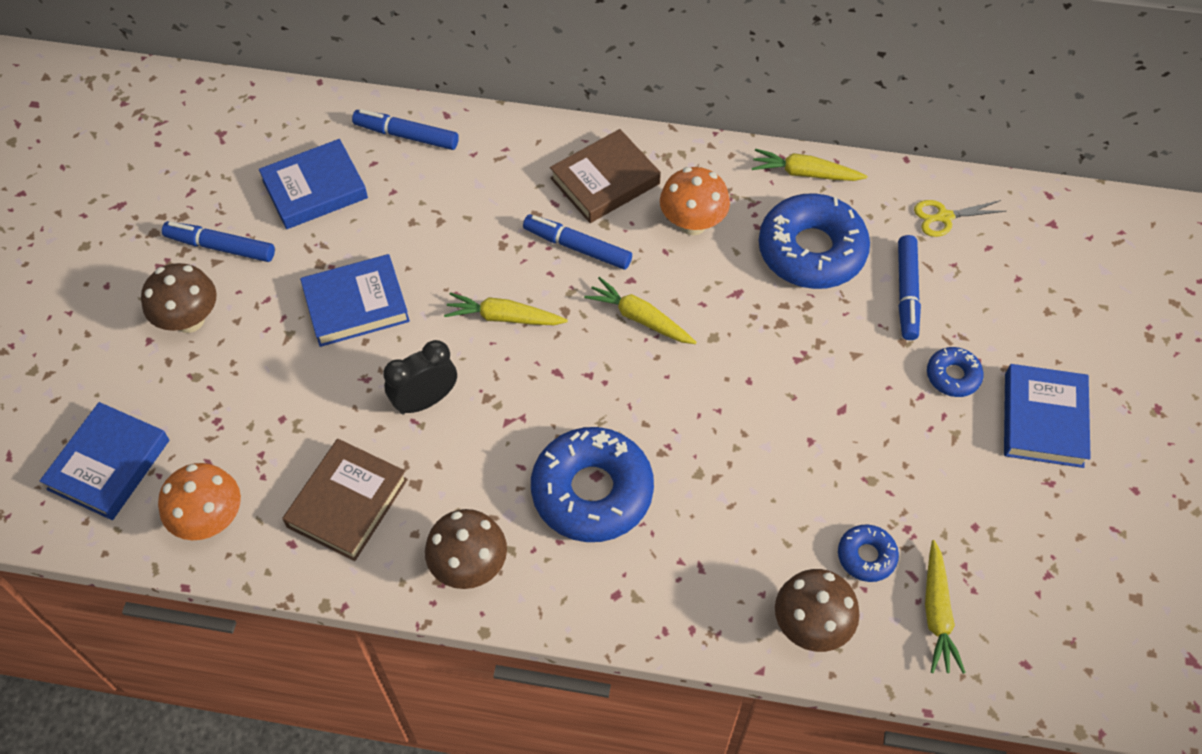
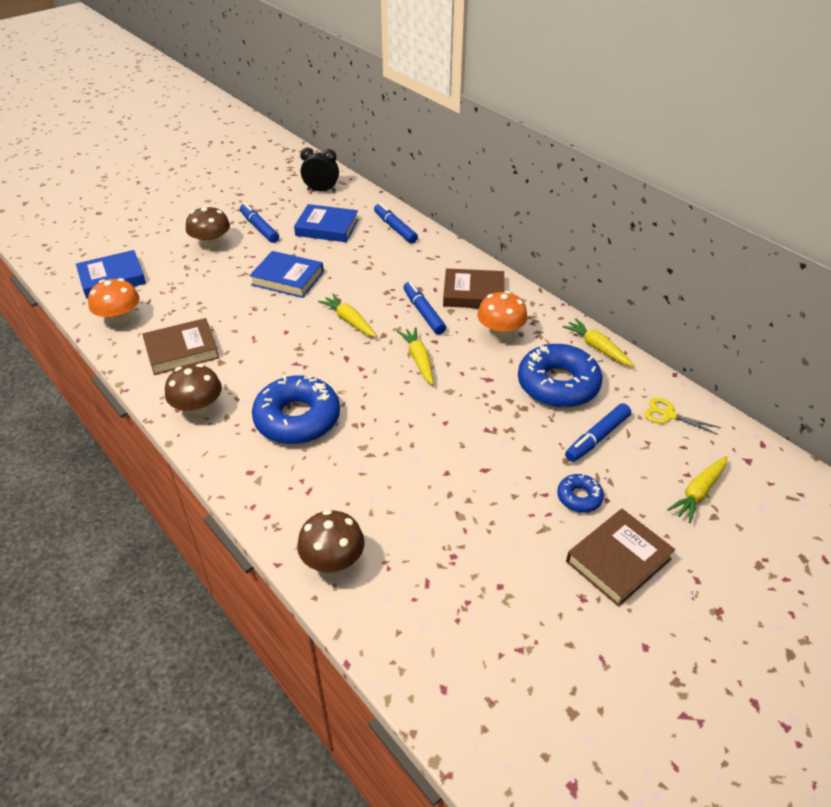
camera: 40 degrees right, 15 degrees down
(425, 400) = (269, 332): black clock -> black clock (321, 190)
(866, 556) = (410, 552): blue donut -> none
(937, 613) = (418, 614): yellow carrot -> yellow carrot (698, 492)
(1043, 419) = (618, 560): blue book -> brown book

